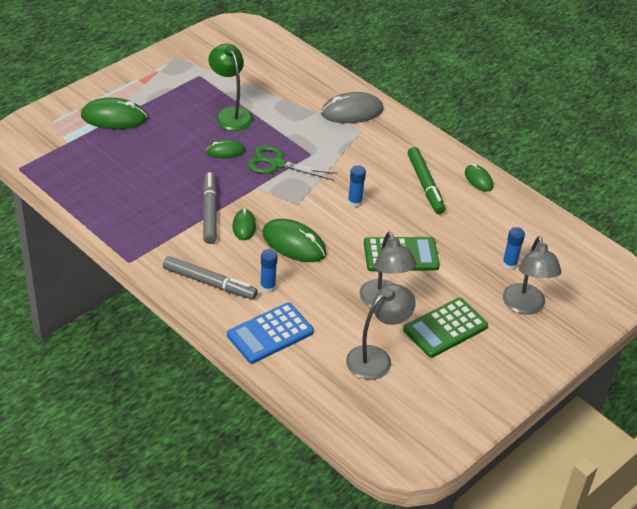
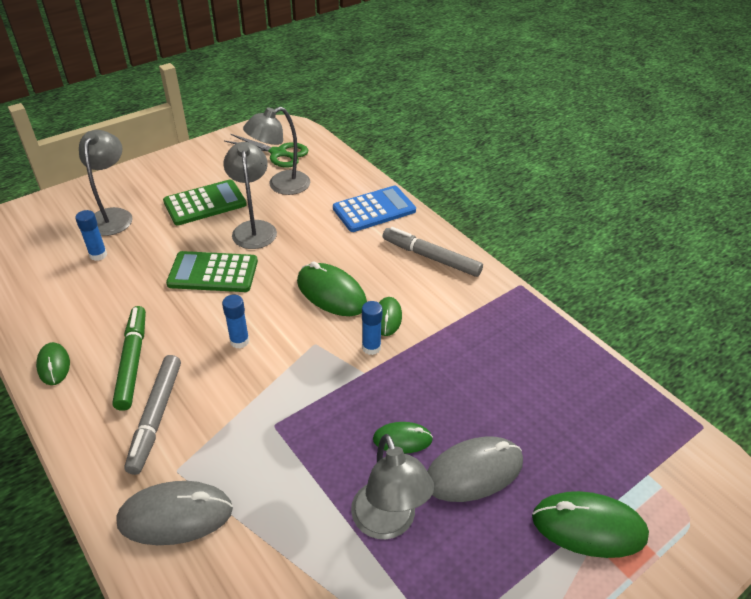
camera: 170 degrees left, 0 degrees up
(179, 138) = (473, 472): none -> grey mouse
(209, 212) = (429, 339): grey marker -> grey marker (156, 417)
(230, 114) = (388, 523): green lamp -> grey lamp
(267, 287) = (370, 249): blue glue stick -> blue glue stick (371, 347)
(277, 164) = (328, 410): green scissors -> green scissors (278, 153)

